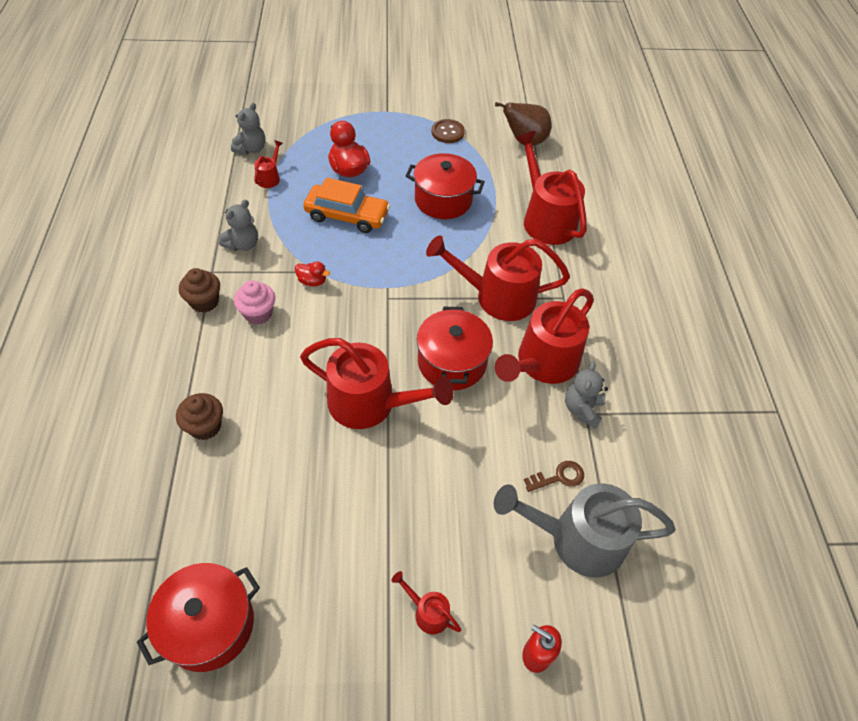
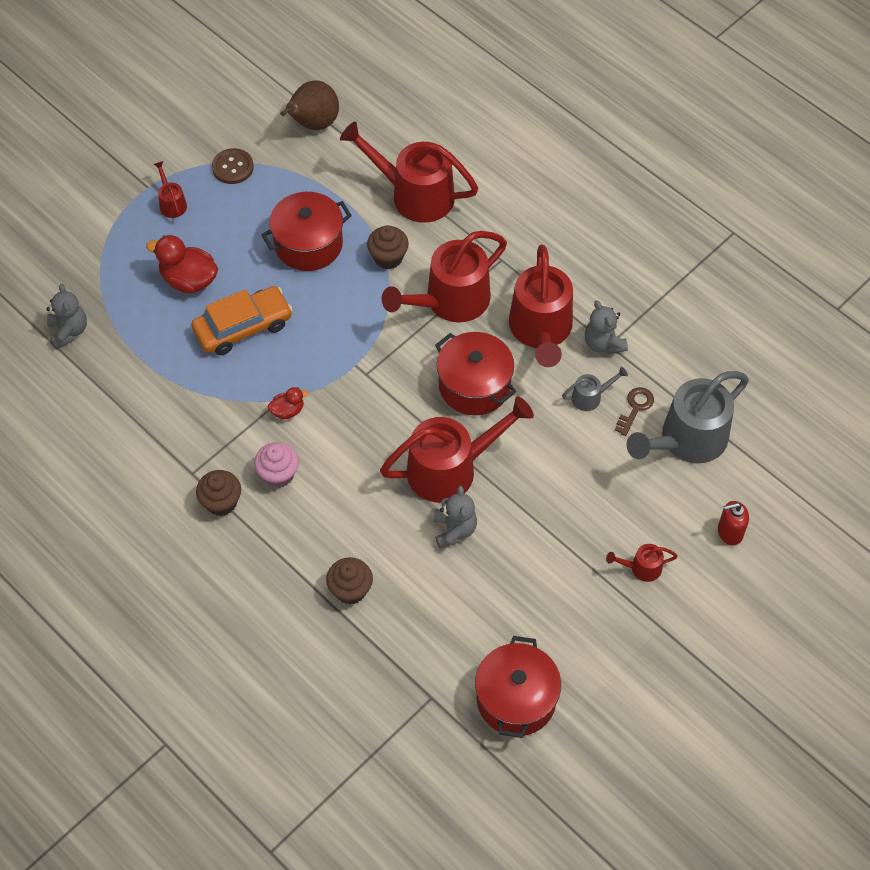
camera: 40 degrees left, 5 degrees up
(243, 244) = (186, 428): grey teddy bear -> grey teddy bear (454, 530)
(270, 177) = (125, 346): red watering can -> red watering can (171, 203)
(485, 242) = (388, 258): none -> brown cupcake
(531, 439) = (590, 397): none -> grey watering can

